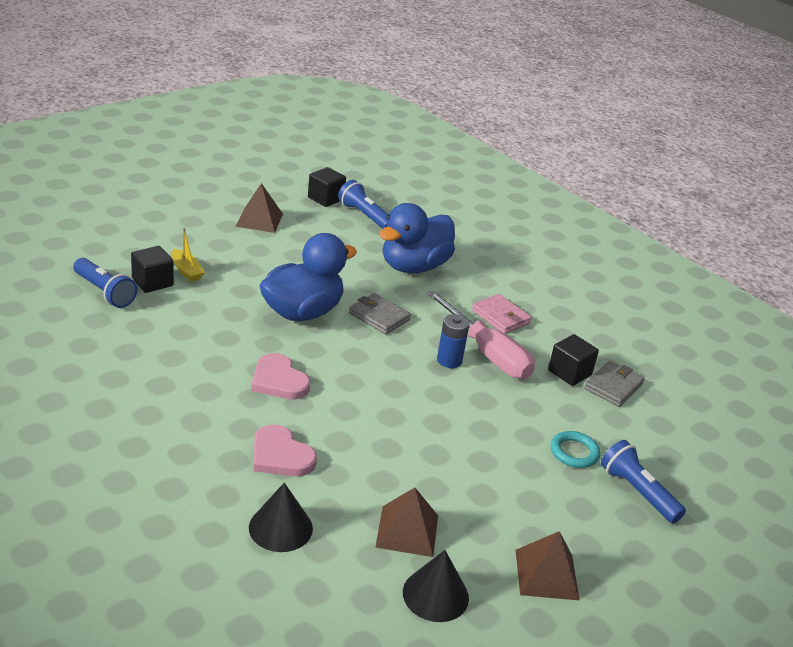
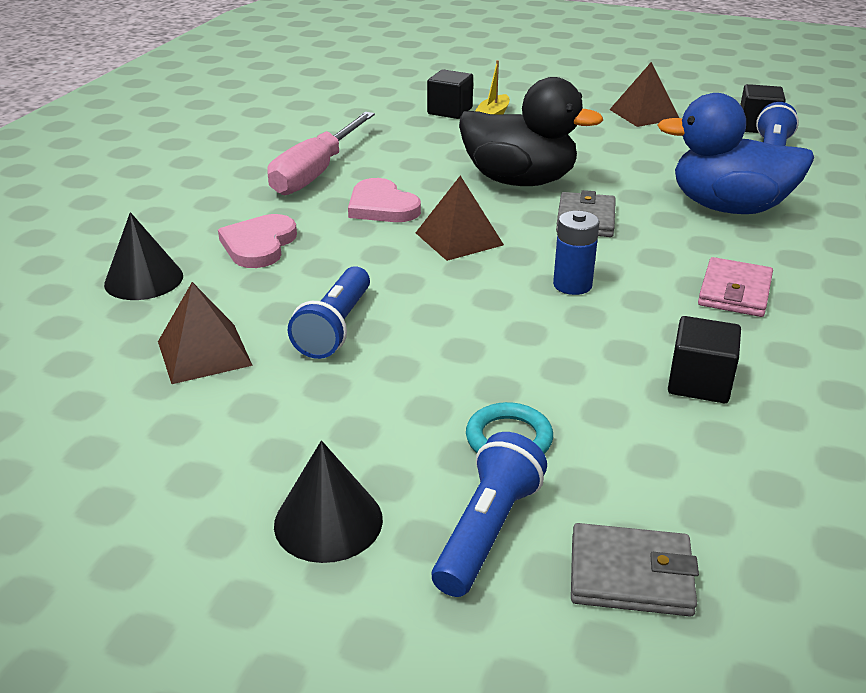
camera: 65 degrees right, 0 degrees up
(104, 292) = (402, 101): blue flashlight -> blue flashlight (335, 328)
(278, 380) = (382, 206): pink heart -> pink heart turned 60 degrees counterclockwise
(302, 312) = (519, 181): blue duck -> black duck
(435, 595) = (104, 405): black cone -> black cone (328, 521)
(487, 353) = (633, 305): pink screwdriver -> pink screwdriver (316, 172)
(547, 574) = (208, 486): brown pyramid -> brown pyramid (459, 239)
(613, 386) = (731, 434): grey wallet -> grey wallet (630, 575)

